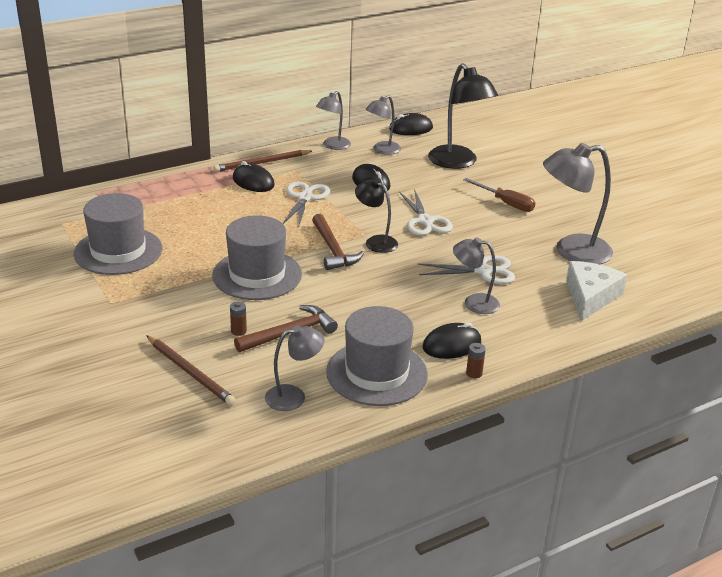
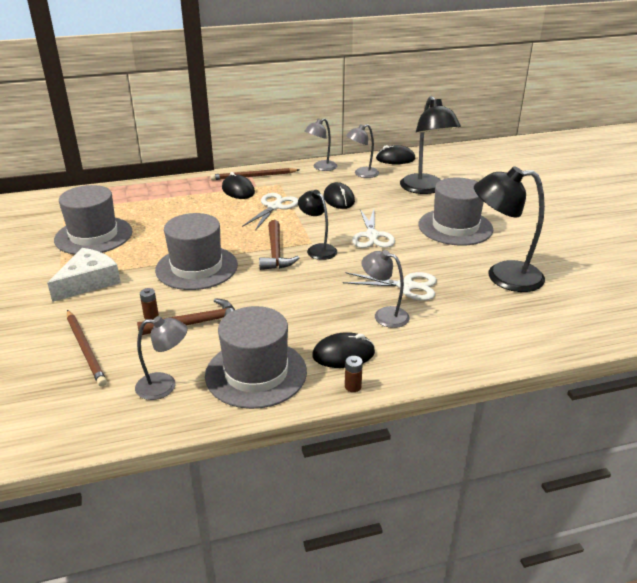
camera: 15 degrees right, 0 degrees up
(506, 203) = (455, 227): brown screwdriver -> grey hat
(571, 251) = (503, 276): grey lamp -> black lamp
(590, 296) = (506, 323): white cheese -> white cheese (88, 282)

